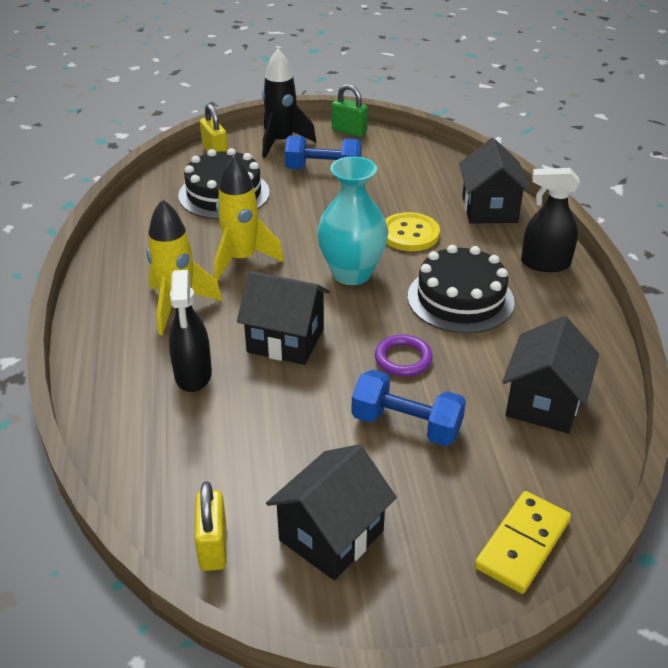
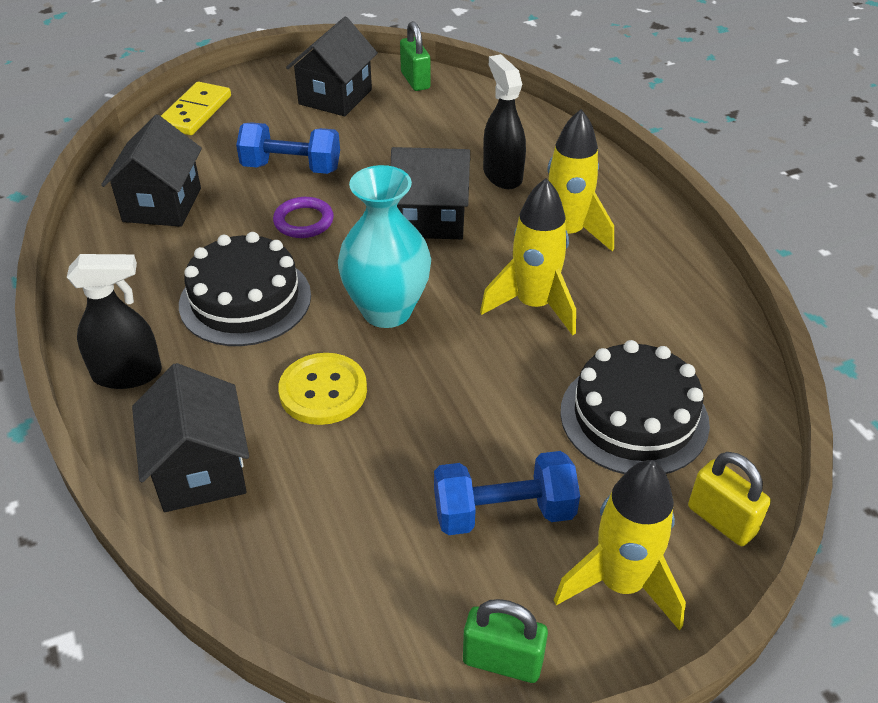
camera: 165 degrees right, 5 degrees up
(213, 546) = (415, 81): yellow padlock -> green padlock
(281, 142) = (620, 584): black rocket -> yellow rocket

